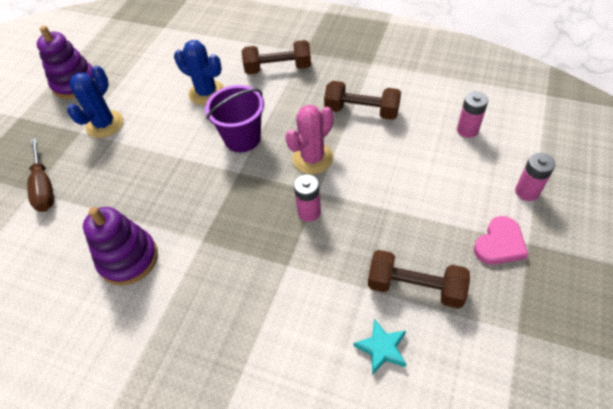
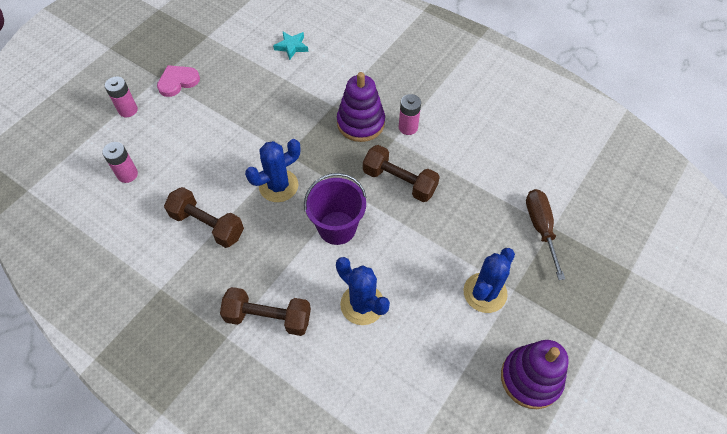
camera: 170 degrees left, 5 degrees up
(128, 259) = (455, 140): purple stacking toy -> purple stacking toy (360, 123)
(309, 212) = (301, 139): pink battery -> pink battery (408, 127)
(312, 158) = (278, 186): pink cactus -> blue cactus
(415, 287) = (252, 71): brown dumbbell -> brown dumbbell (399, 181)

